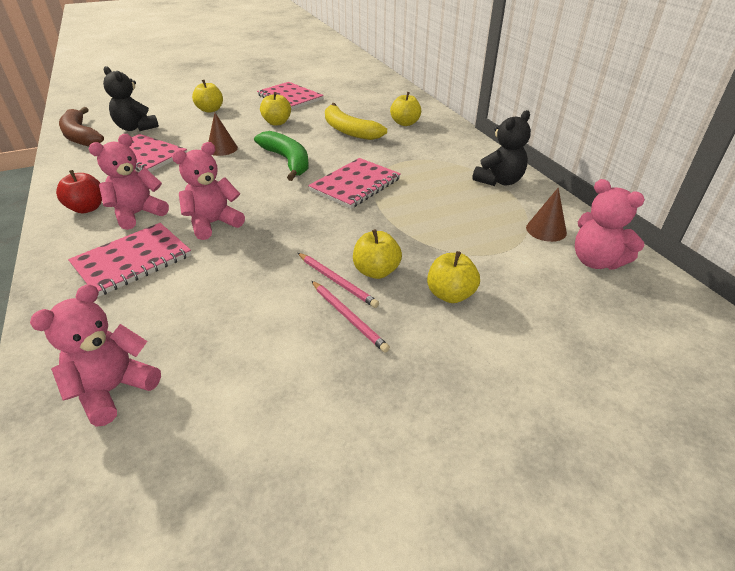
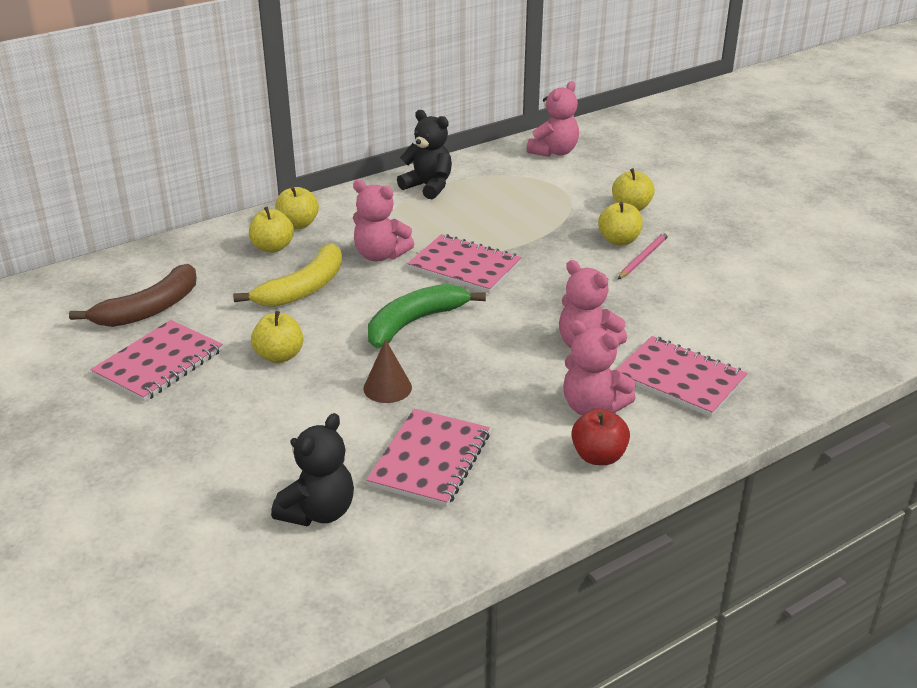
camera: 100 degrees left, 5 degrees down
(80, 136) = (366, 575): brown banana -> brown banana (149, 309)
(114, 389) = (827, 333): pink teddy bear -> pink teddy bear (380, 255)
(210, 110) = (222, 443): yellow apple -> yellow apple (298, 224)
(348, 317) = (684, 247): pink pencil -> none
(546, 230) = (515, 168): brown cone -> none

